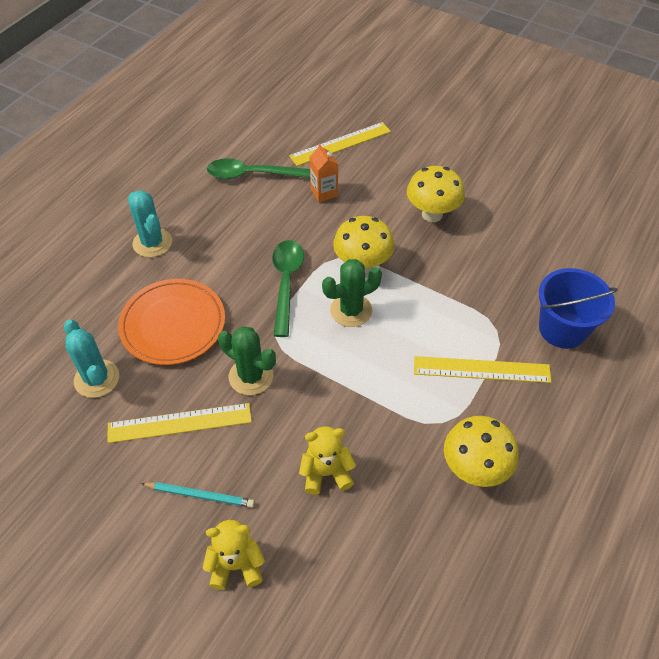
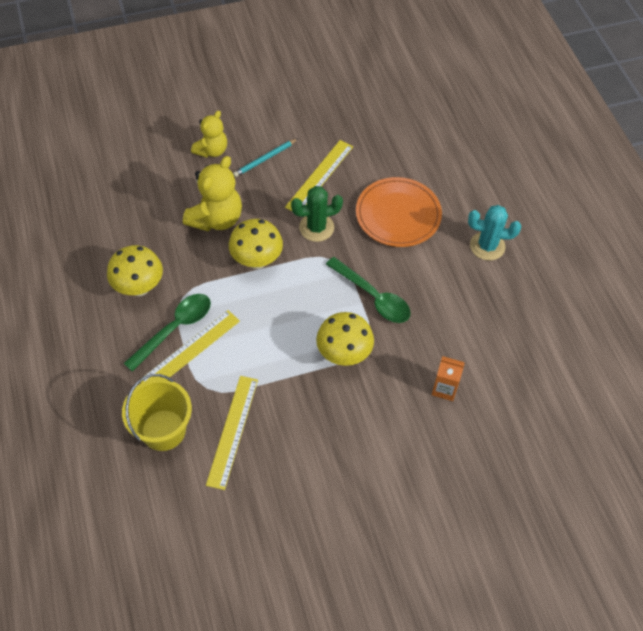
camera: 130 degrees right, 5 degrees up
(97, 379) = (391, 158): turquoise cactus -> none
(252, 175) = (511, 354): green spoon -> green spoon (175, 328)
(326, 473) = (216, 219): yellow teddy bear -> yellow teddy bear, size x1.55
(340, 144) = (496, 449): yellow ruler -> yellow ruler (232, 431)
(351, 310) = (312, 316): green cactus -> none
(432, 214) = (348, 446): yellow mushroom -> yellow mushroom (257, 260)
(562, 329) = (163, 430): blue bucket -> yellow bucket

